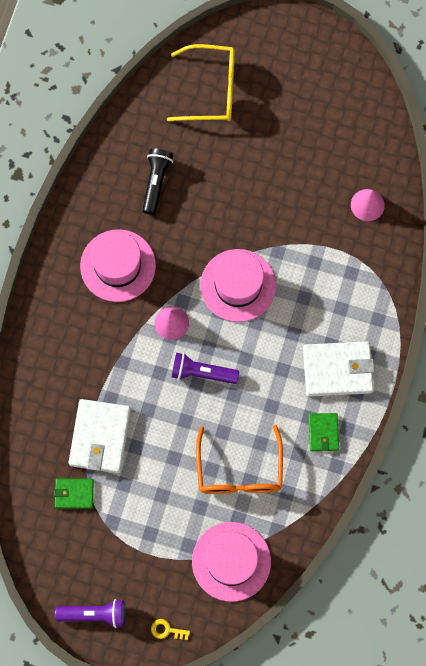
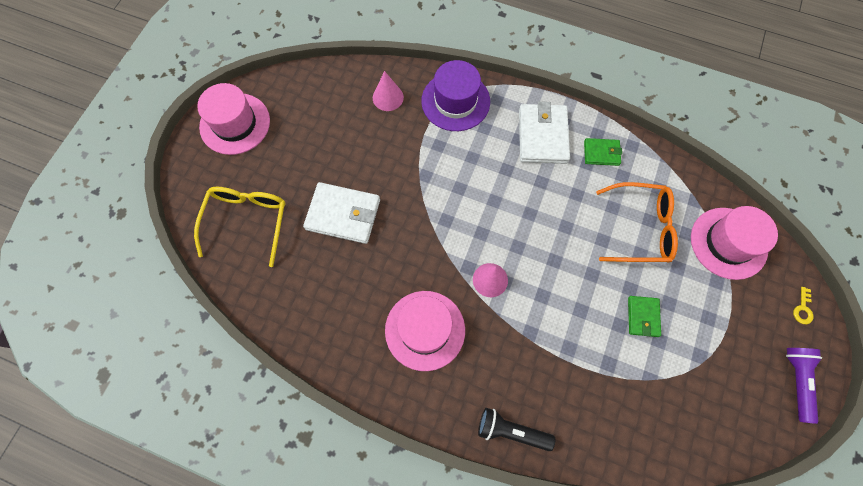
camera: 85 degrees left, 5 degrees down
(74, 493) = (672, 394): green wallet -> green wallet (642, 317)
(100, 437) = (610, 362): white wallet -> white wallet (343, 215)
(156, 182) = (338, 283): black flashlight -> black flashlight (511, 431)
(202, 372) = (543, 254): purple flashlight -> none
(238, 285) = (456, 214): pink hat -> pink hat (235, 124)
(371, 276) = (455, 101): none -> purple hat

